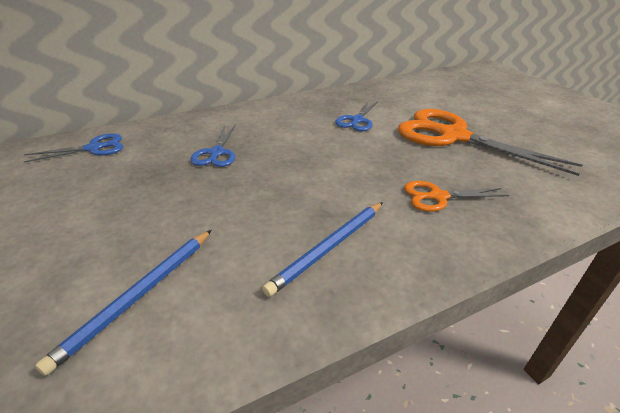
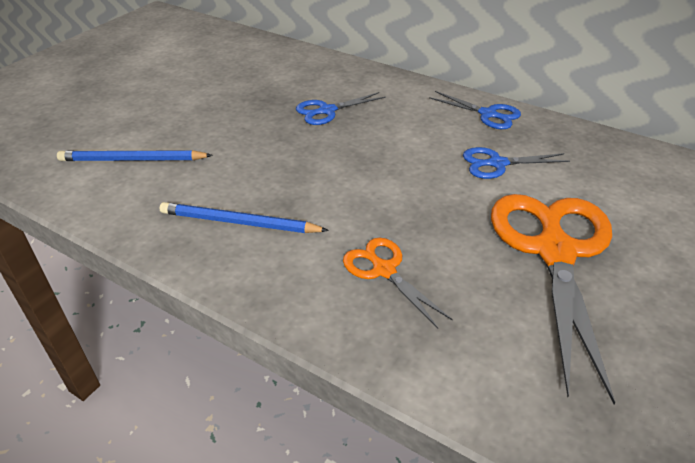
camera: 60 degrees right, 5 degrees up
(94, 148) = (276, 59): blue scissors -> blue scissors (488, 114)

